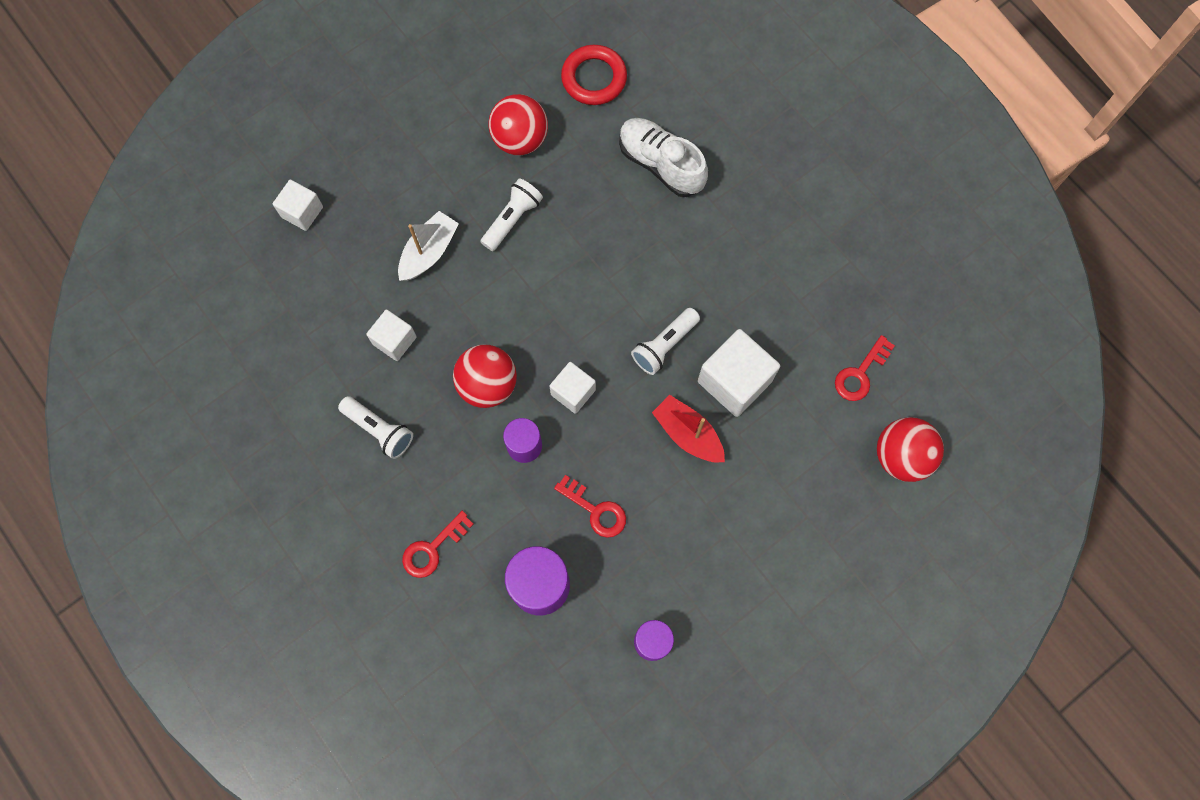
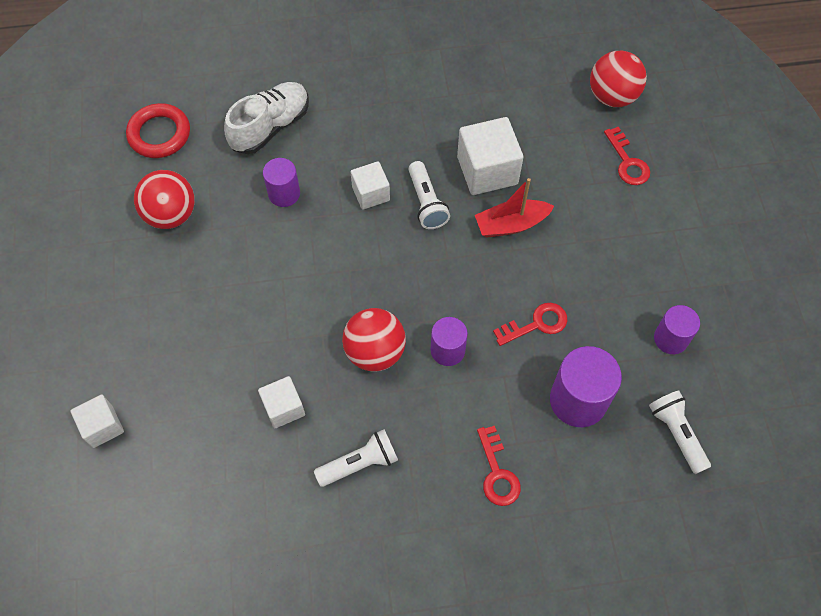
camera: 60 degrees left, 10 degrees down
(429, 252) = (221, 337): white boat -> none
(512, 219) = (238, 257): white flashlight -> white flashlight (676, 433)
(573, 392) = (423, 289): white cube -> white cube (371, 193)
(598, 218) = (284, 193): none -> purple cylinder
(661, 164) = (270, 127): white shoe -> white shoe turned 150 degrees clockwise
(860, 373) = (532, 87): red key -> red key (627, 162)

